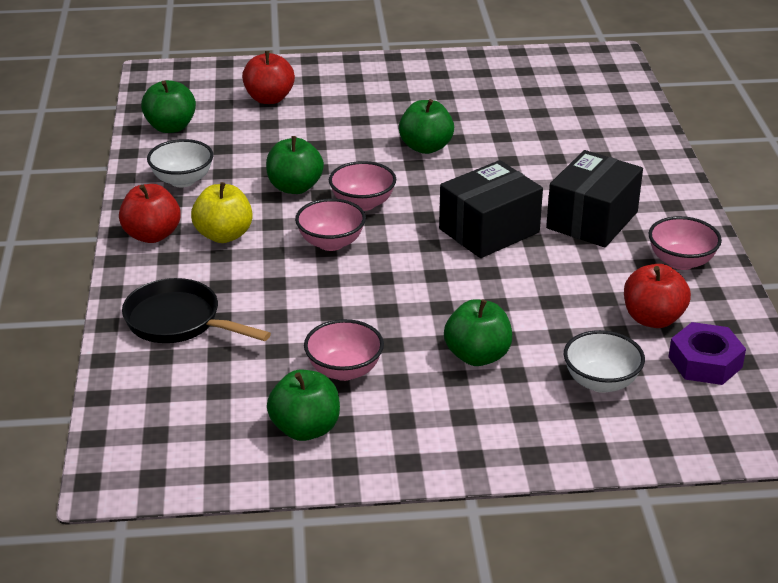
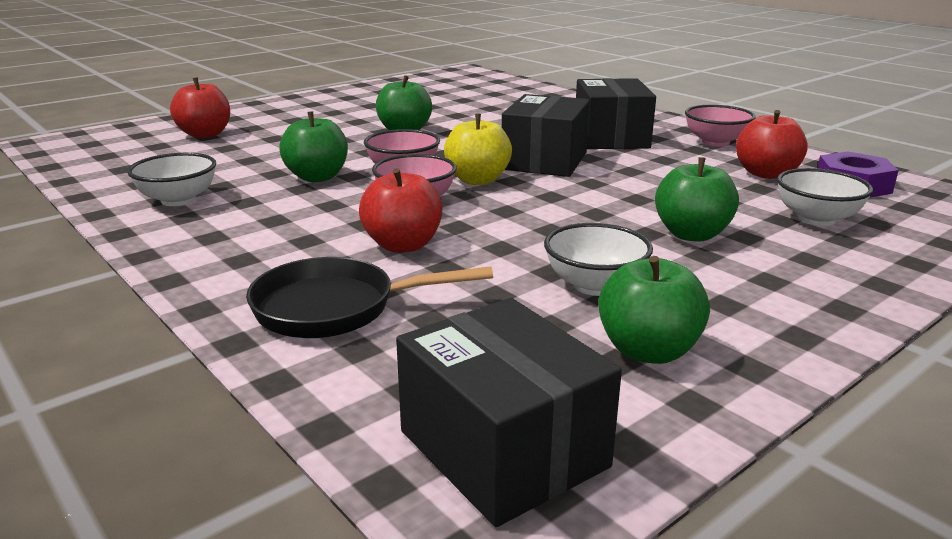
camera: 35 degrees left, 10 degrees down
(152, 235) = (194, 247): red apple -> red apple (403, 245)
(160, 446) = (503, 449): none -> black box
(171, 127) = (114, 170): green apple -> none
(224, 235) = (287, 225): yellow apple -> yellow apple (477, 180)
(344, 370) = (594, 285): pink bowl -> white bowl

